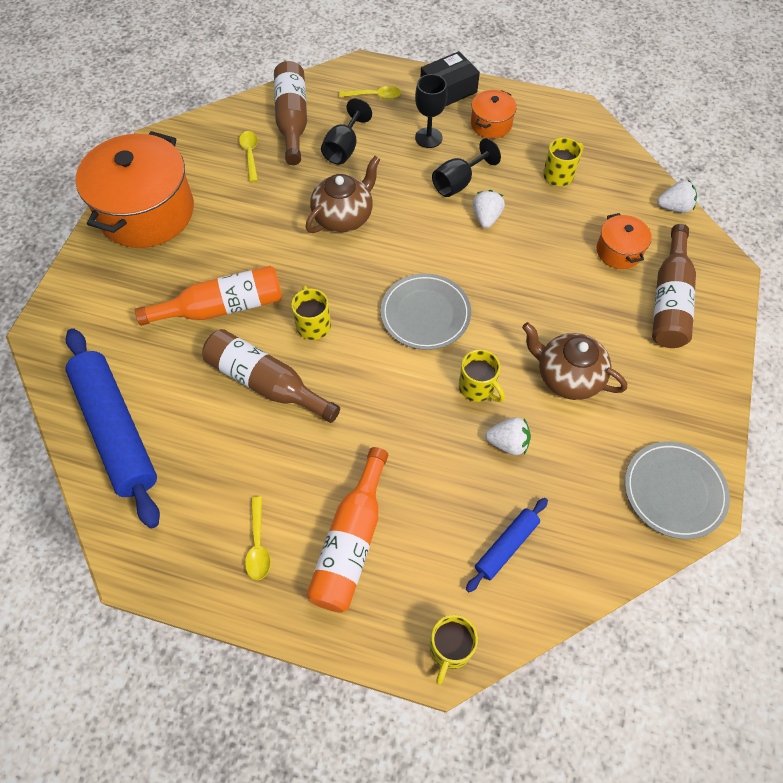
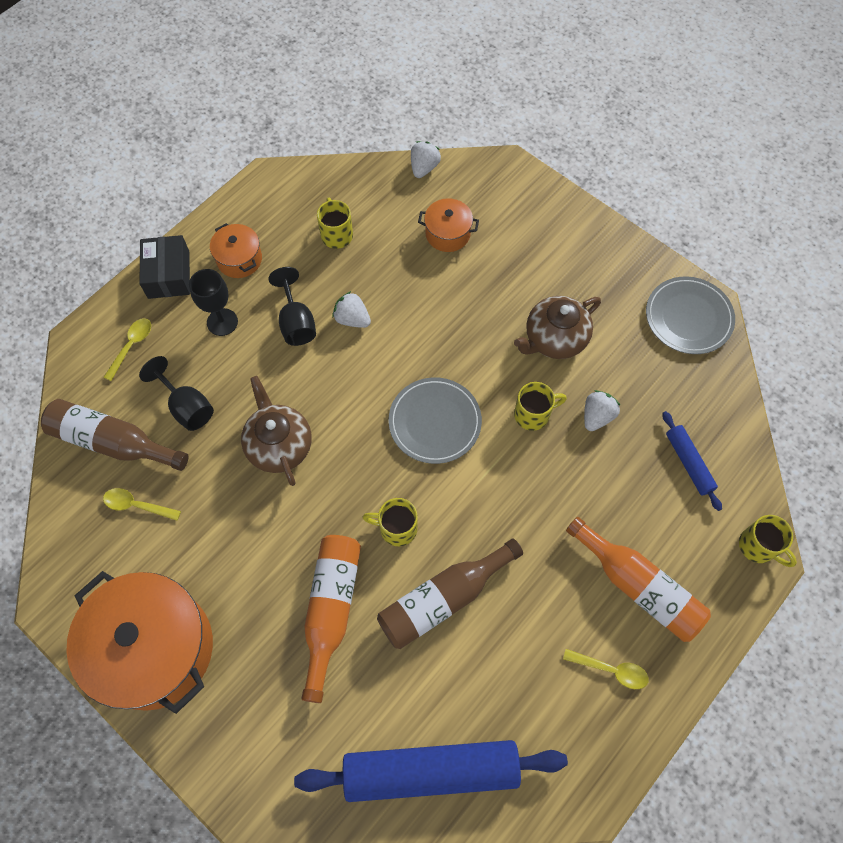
camera: 65 degrees left, 5 degrees up
(669, 300) = (516, 224): brown bottle -> none

